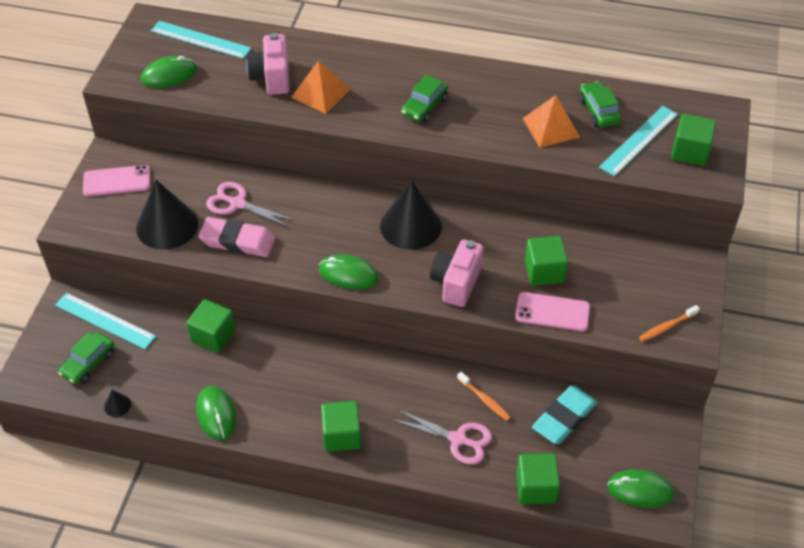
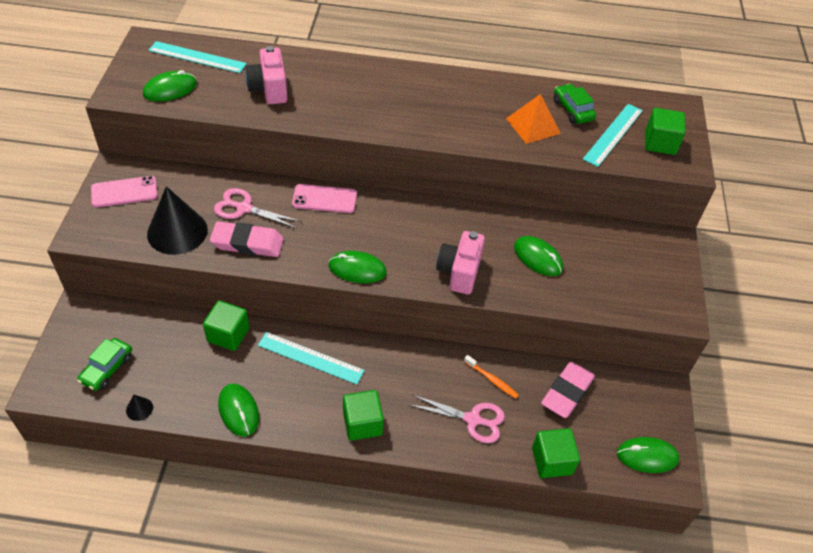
camera: 10 degrees left, 0 degrees up
(105, 320) = (120, 326): turquoise ruler -> turquoise ruler (310, 358)
(320, 93) = (316, 101): orange pyramid -> none
(410, 226) = (409, 221): black cone -> none
(424, 106) = (415, 111): green car -> none
(544, 272) = (538, 258): green cube -> green mouse
(552, 312) = (551, 294): pink phone -> pink phone (324, 199)
(564, 418) = (567, 392): turquoise eraser -> pink eraser
(667, 326) = (657, 302): orange toothbrush -> none

